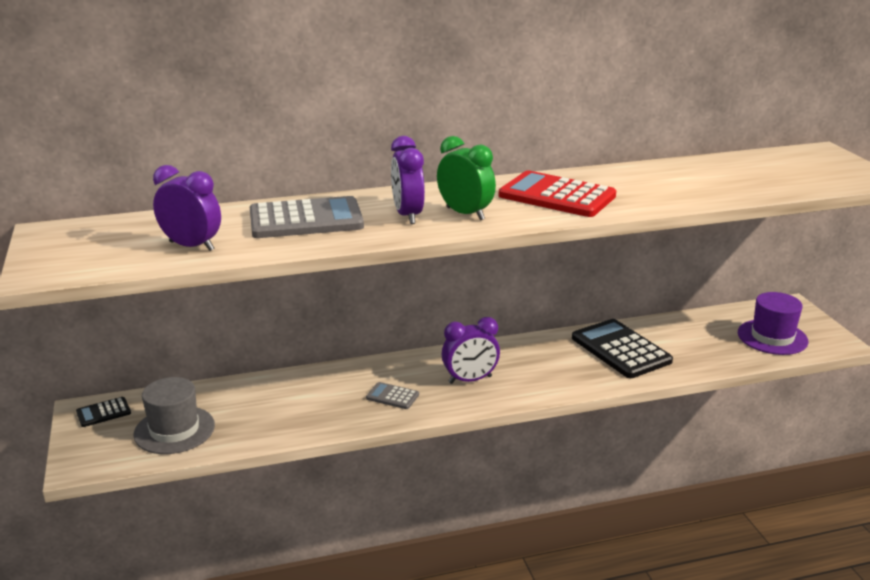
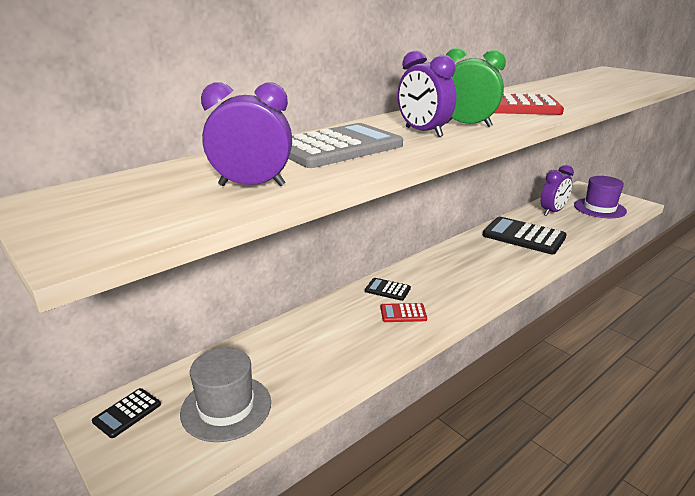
camera: 25 degrees left, 0 degrees up
(392, 396) = (403, 313): grey calculator -> red calculator
(401, 370) = (387, 290): none -> black calculator
(470, 380) = (448, 283): purple clock -> purple clock (552, 212)

